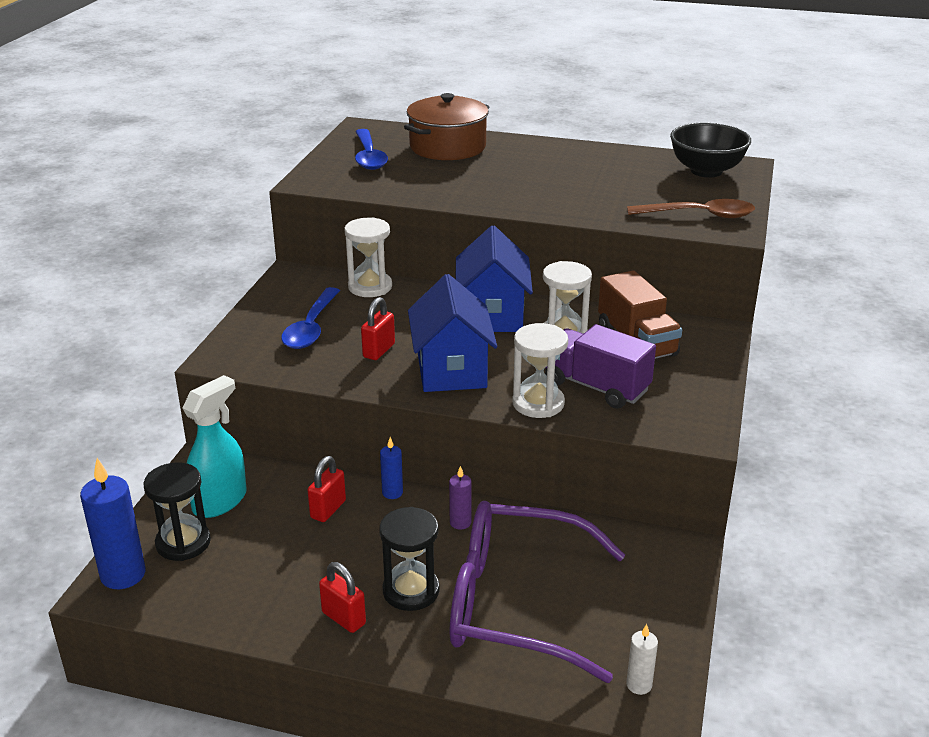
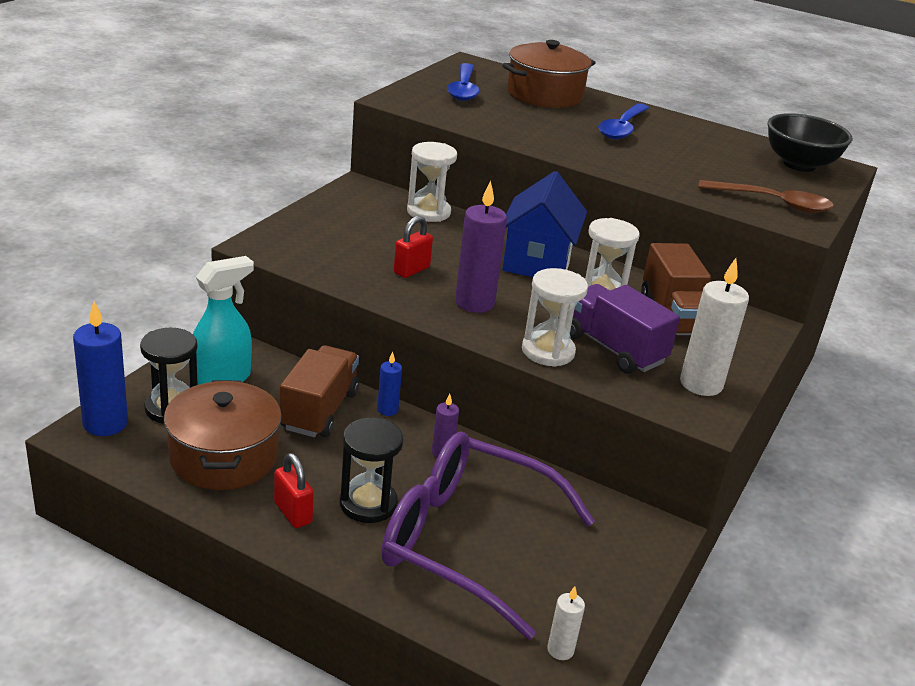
camera: 10 degrees right, 0 degrees up
(254, 579) = (224, 457): none -> brown pot
(311, 328) = (356, 236): blue spoon -> blue spoon (622, 128)
(328, 509) = (319, 410): red padlock -> brown truck
(451, 370) = (474, 303): blue house -> purple candle
(686, 403) = (701, 384): none -> white candle

